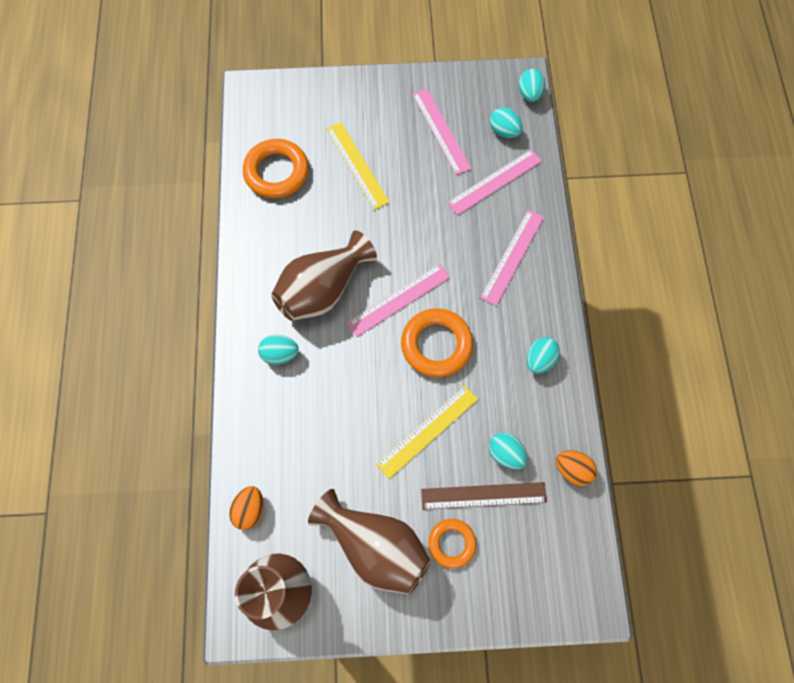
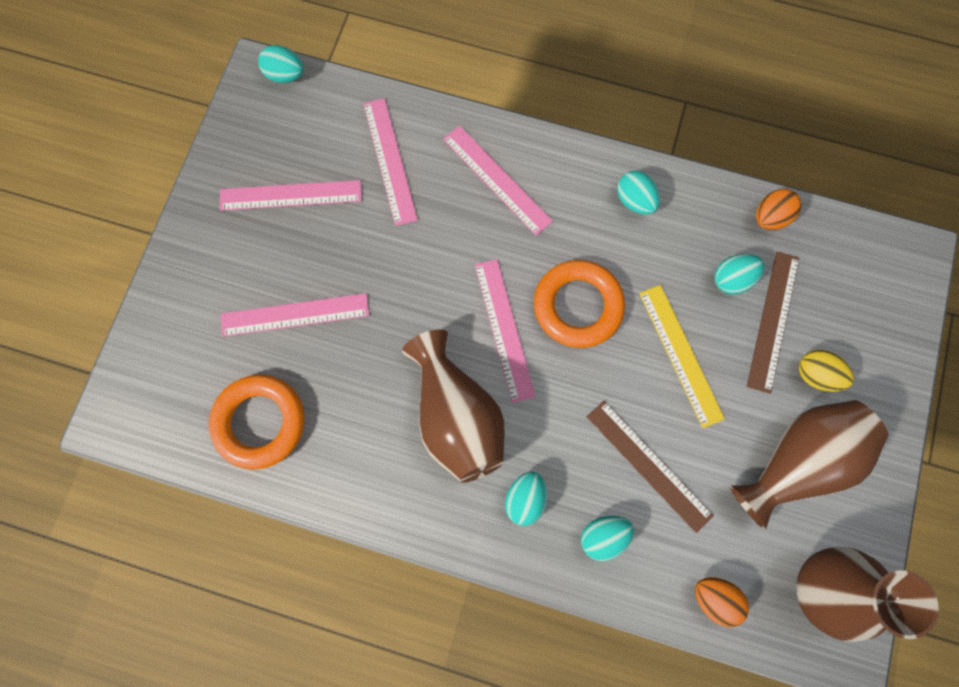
camera: 70 degrees left, 5 degrees up
(334, 432) = (649, 465): none -> brown ruler
(357, 165) = (295, 315): yellow ruler -> pink ruler
(451, 543) = (816, 375): orange ring -> yellow egg
(504, 131) = (324, 123): turquoise egg -> turquoise egg (603, 537)

